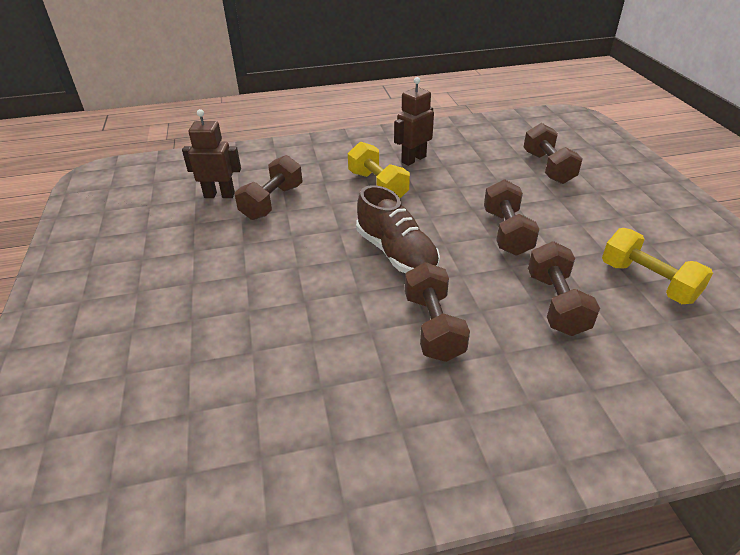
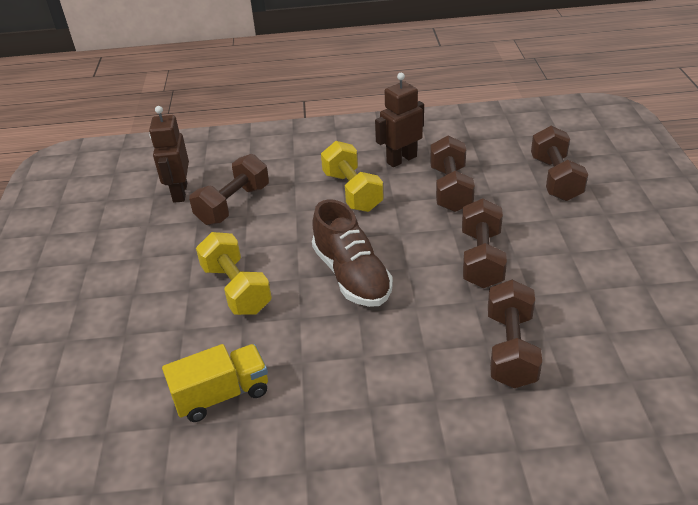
camera: 10 degrees right, 0 degrees up
(219, 195) = (179, 193): brown robot -> brown robot turned 105 degrees counterclockwise
(300, 366) = (222, 395): none -> yellow truck
(433, 327) = (368, 364): brown dumbbell -> brown dumbbell (450, 189)
(647, 282) = (624, 331): yellow dumbbell -> yellow dumbbell (236, 289)

